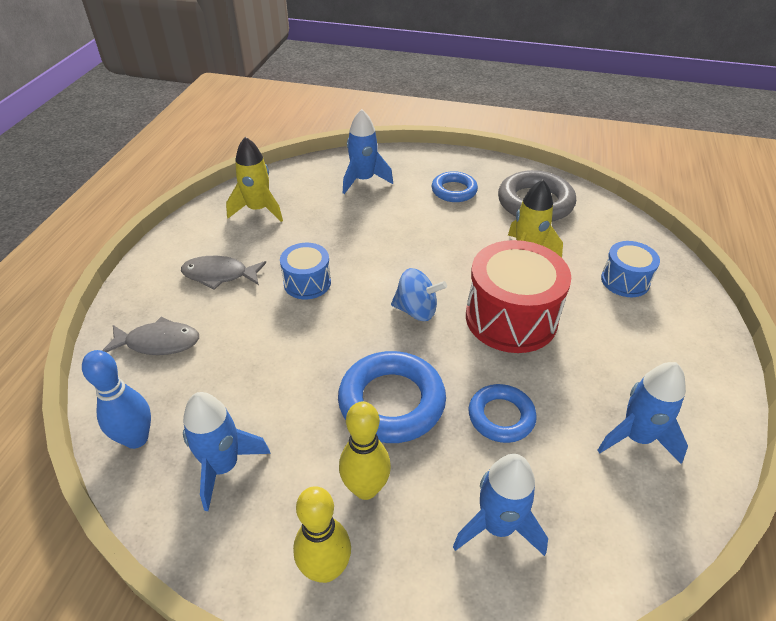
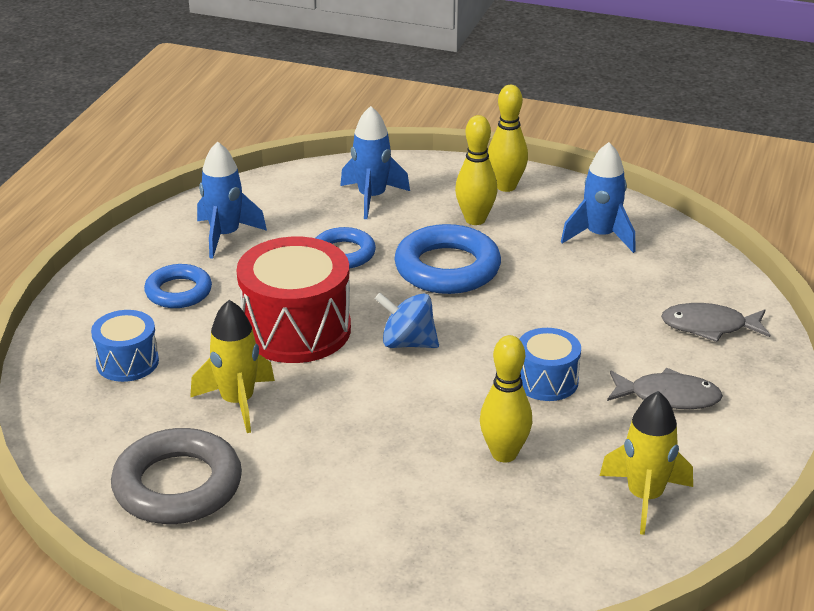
camera: 175 degrees left, 10 degrees down
(136, 439) = (688, 256): blue bowling pin -> none
(341, 230) = (504, 454): none -> yellow bowling pin
(363, 180) = (465, 550): blue rocket -> none
(454, 191) = (306, 517): blue ring -> blue ring (178, 292)

